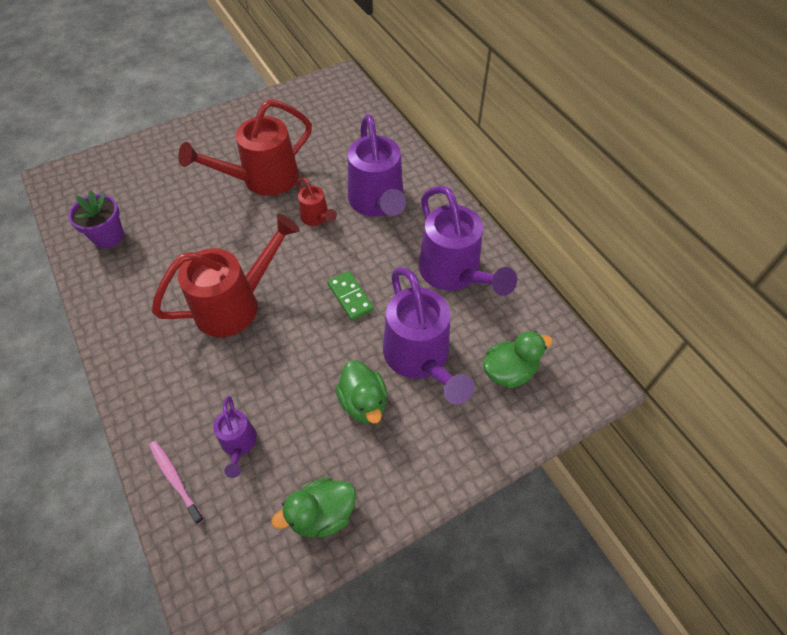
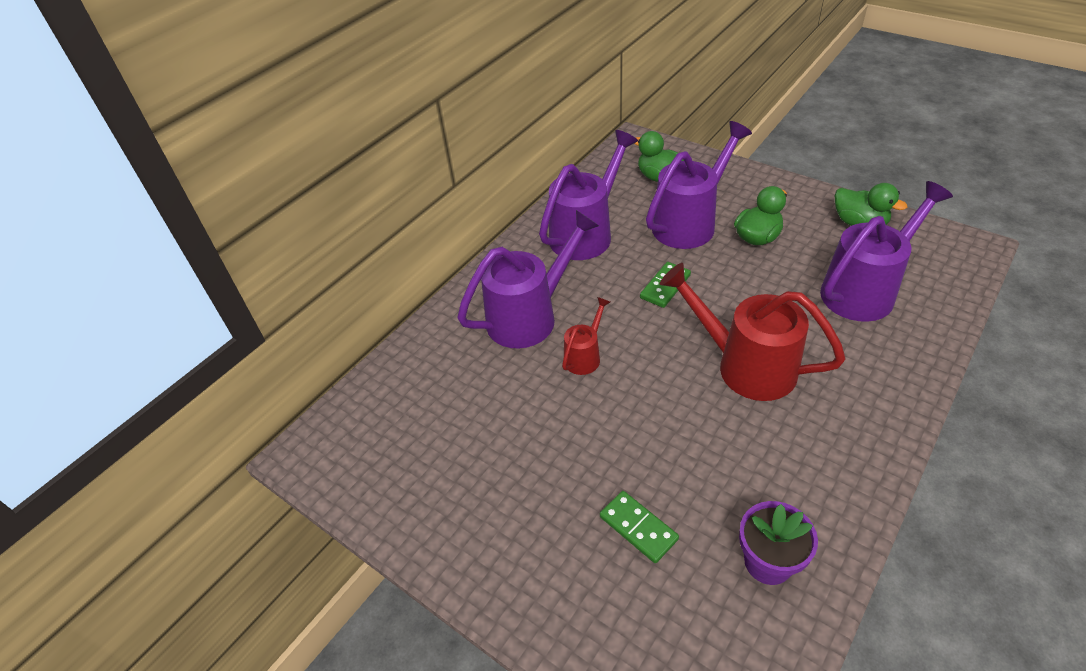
camera: 110 degrees left, 10 degrees down
(175, 479) = (932, 312): pink toothbrush -> none
(177, 192) = (638, 528): none -> green domino
(239, 444) = (865, 290): purple watering can -> purple watering can, size x2.00
(262, 179) = (556, 439): red watering can -> none

